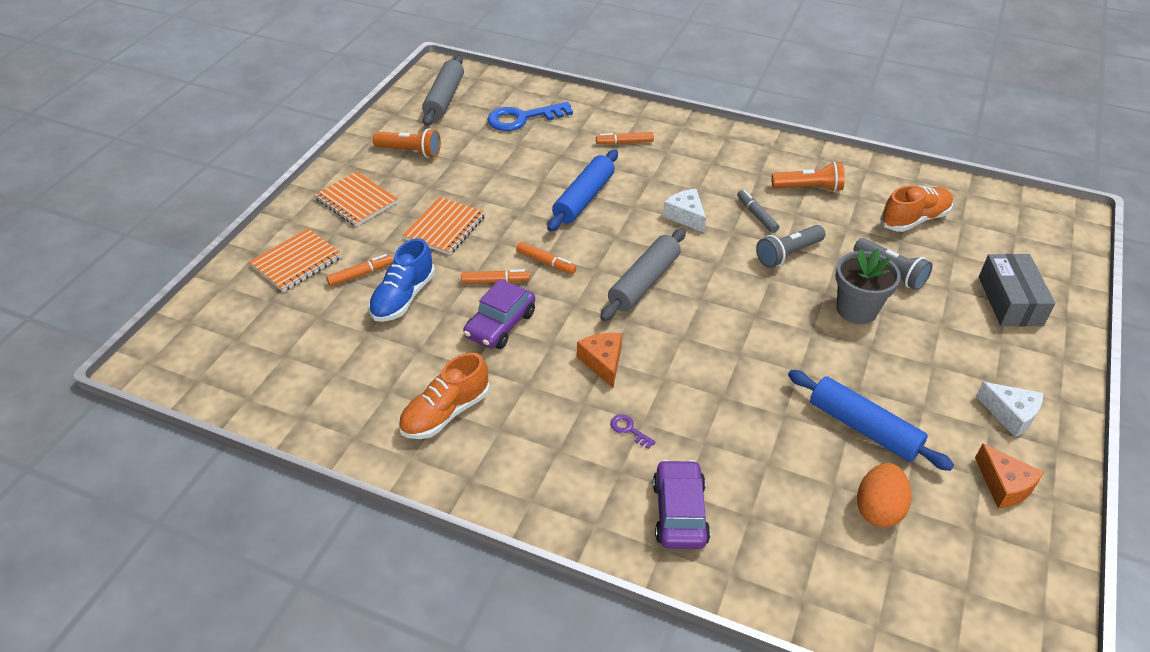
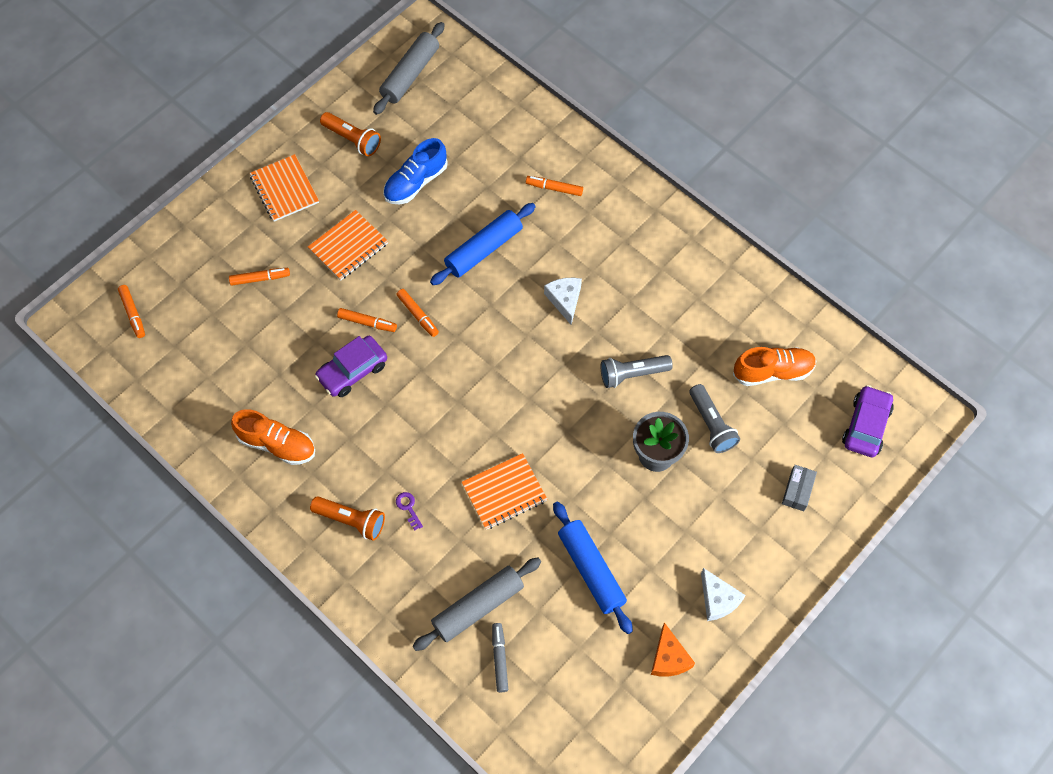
camera: 20 degrees right, 20 degrees up
(222, 339) = (133, 313): none -> orange marker
(296, 262) = (213, 247): orange notebook -> orange notebook (504, 492)
(403, 297) = (286, 316): blue shoe -> blue shoe (415, 182)
(445, 413) = (277, 444): orange shoe -> orange shoe turned 135 degrees counterclockwise
(523, 118) = (473, 125): blue key -> none
(603, 362) = (418, 437): orange cheese -> none
(644, 282) = (490, 365): grey rolling pin -> grey rolling pin (478, 607)
(679, 512) = (411, 592): purple car -> purple car (866, 426)
(756, 215) = (629, 320): grey marker -> grey marker (499, 659)
(809, 188) = (697, 302): orange flashlight -> orange flashlight (351, 520)
(878, 509) = (559, 642): orange egg -> none
(1010, 301) = (797, 490): grey box -> grey box, size x0.58

